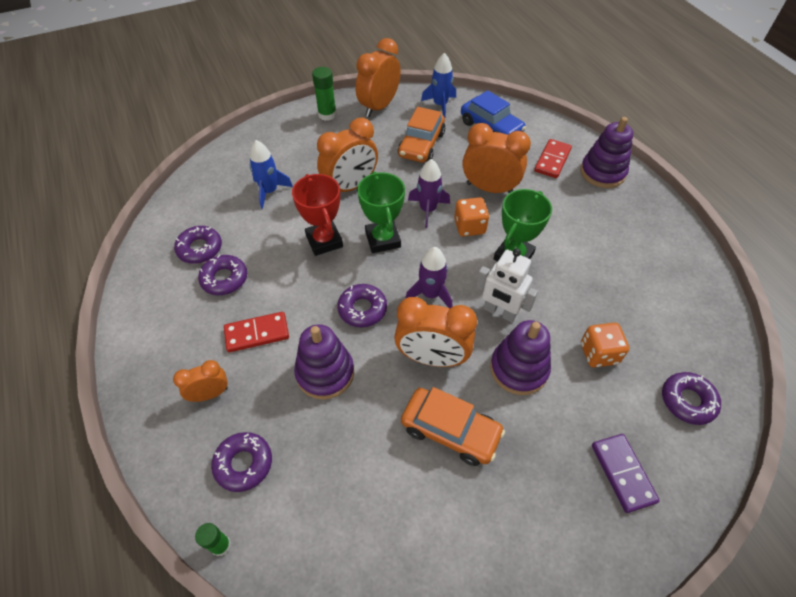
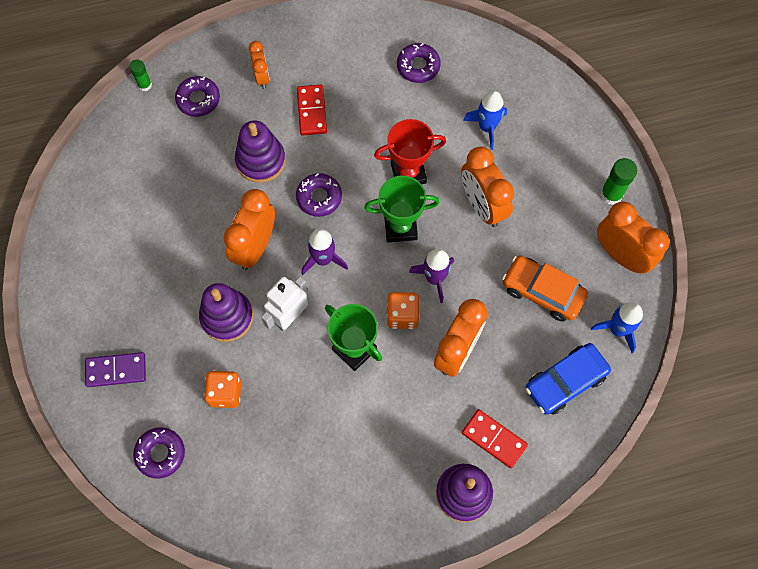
camera: 100 degrees right, 15 degrees up
(224, 279) = (377, 87): purple donut -> none
(450, 431) = (185, 248): orange car -> none

